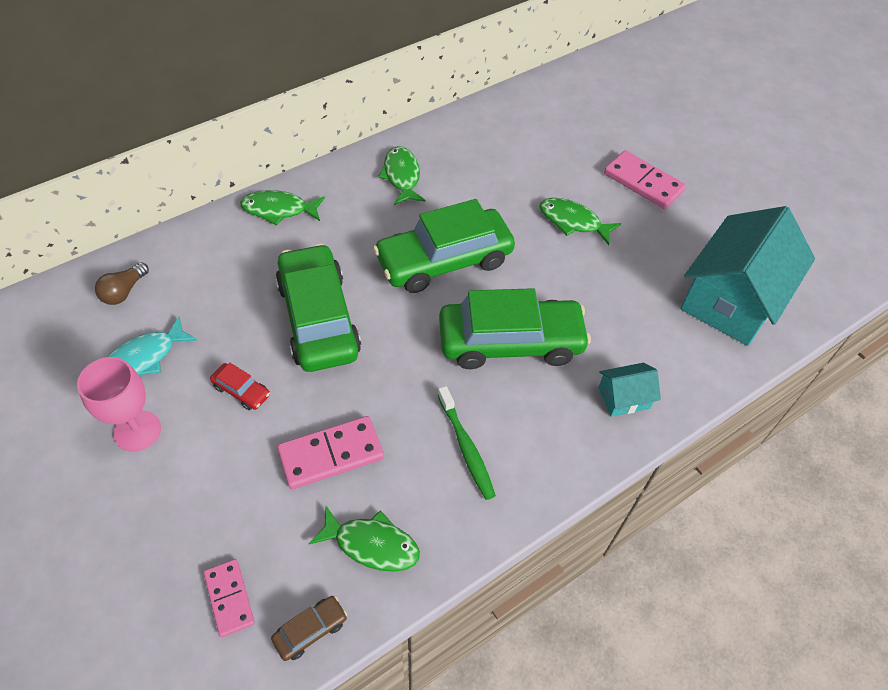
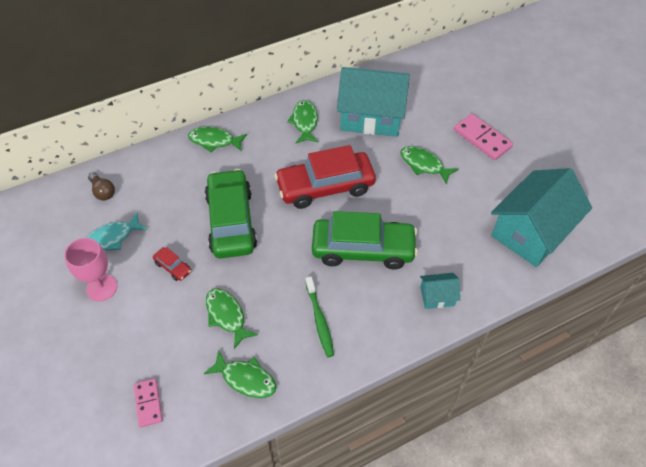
camera: 10 degrees right, 0 degrees up
(124, 291) = (103, 191): brown light bulb -> brown light bulb turned 75 degrees counterclockwise
(310, 630) = (198, 430): brown car -> none
(331, 454) = (227, 316): pink domino -> green fish
(444, 260) = (325, 186): green car -> red car
(491, 163) = (371, 116): none -> turquoise house

